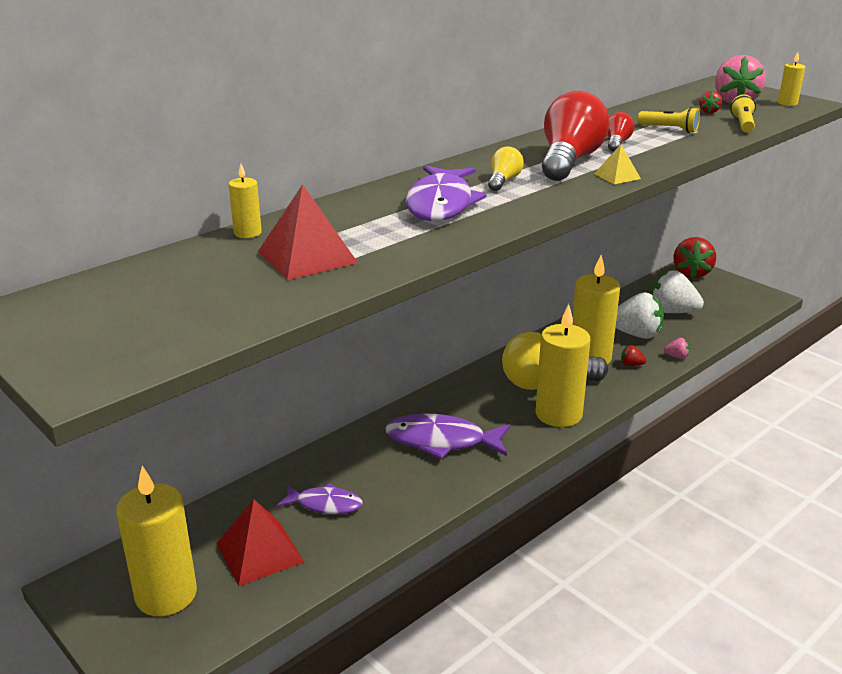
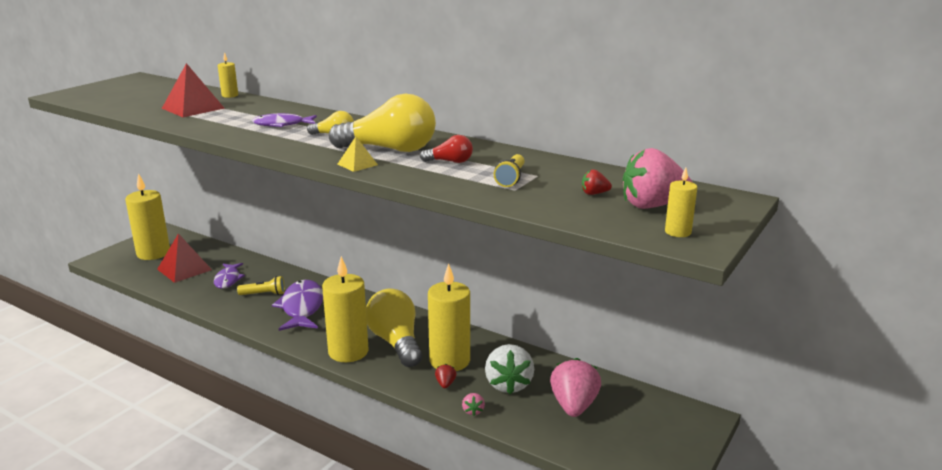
camera: 75 degrees right, 5 degrees down
(441, 204) = (282, 125): purple fish -> purple fish, size x0.61
(569, 161) = (390, 149): red light bulb -> yellow light bulb
(672, 312) = (574, 406): white strawberry -> pink strawberry
(691, 273) = (688, 418): red strawberry -> none
(742, 124) = (556, 208): yellow flashlight -> yellow flashlight (264, 294)

